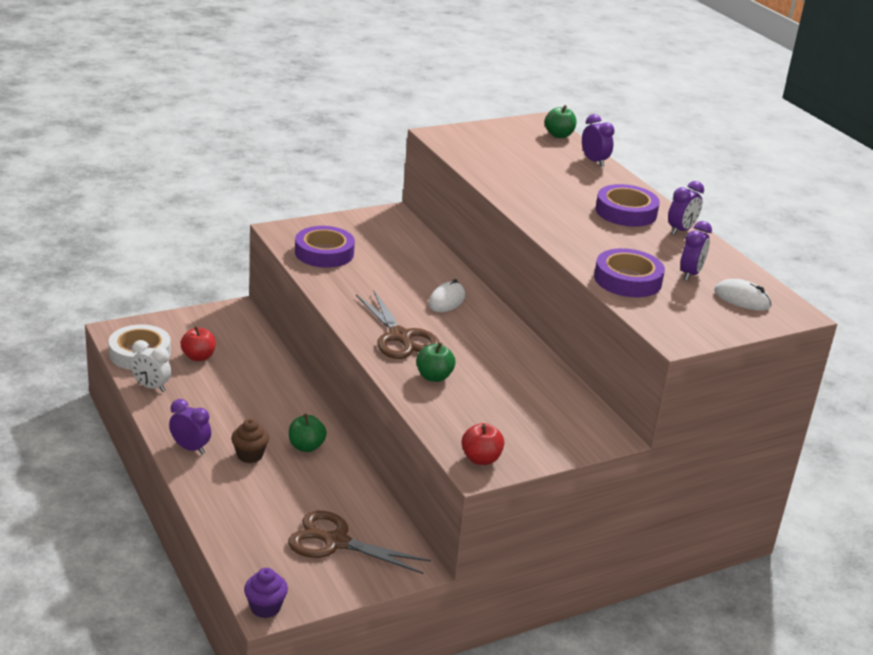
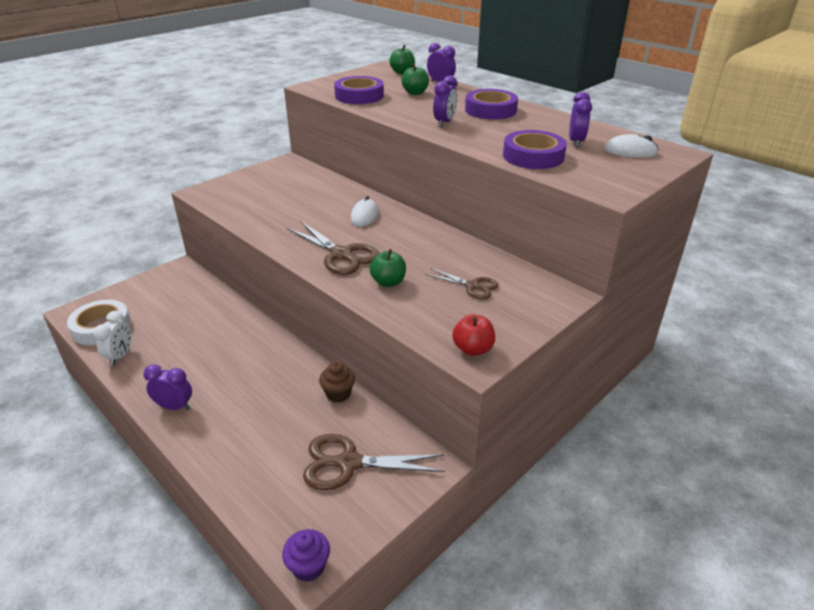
camera: 15 degrees left, 5 degrees up
(151, 387) = (120, 356): white clock -> white clock turned 90 degrees counterclockwise
(198, 357) = (157, 316): red apple -> none
(250, 455) = (234, 397): brown cupcake -> brown cupcake (338, 394)
(306, 446) = (283, 373): green apple -> green apple (415, 93)
(324, 253) = (244, 201): purple tape -> purple tape (359, 96)
(518, 402) = (472, 286): none -> brown scissors
(681, 230) = (541, 114): purple clock -> purple clock (444, 123)

